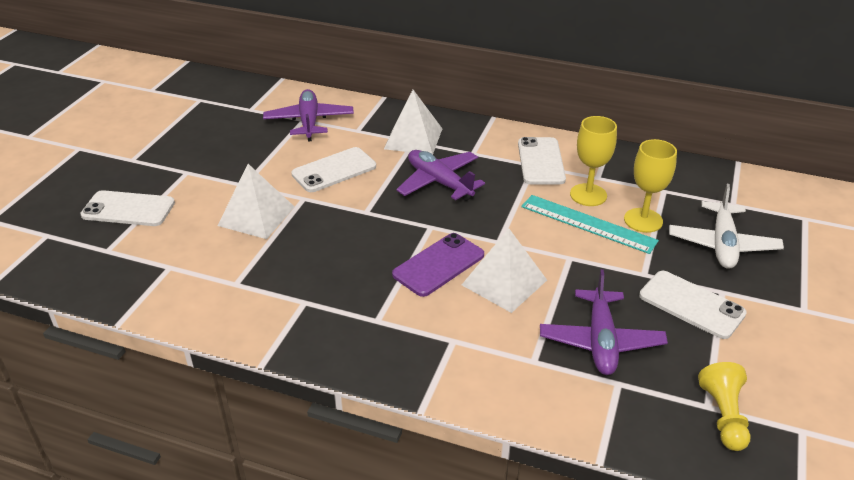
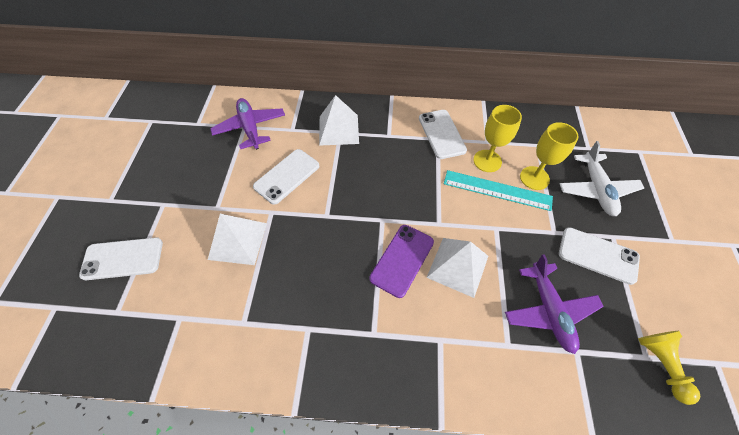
camera: 15 degrees left, 20 degrees up
(439, 182) = (373, 171): purple plane -> none

